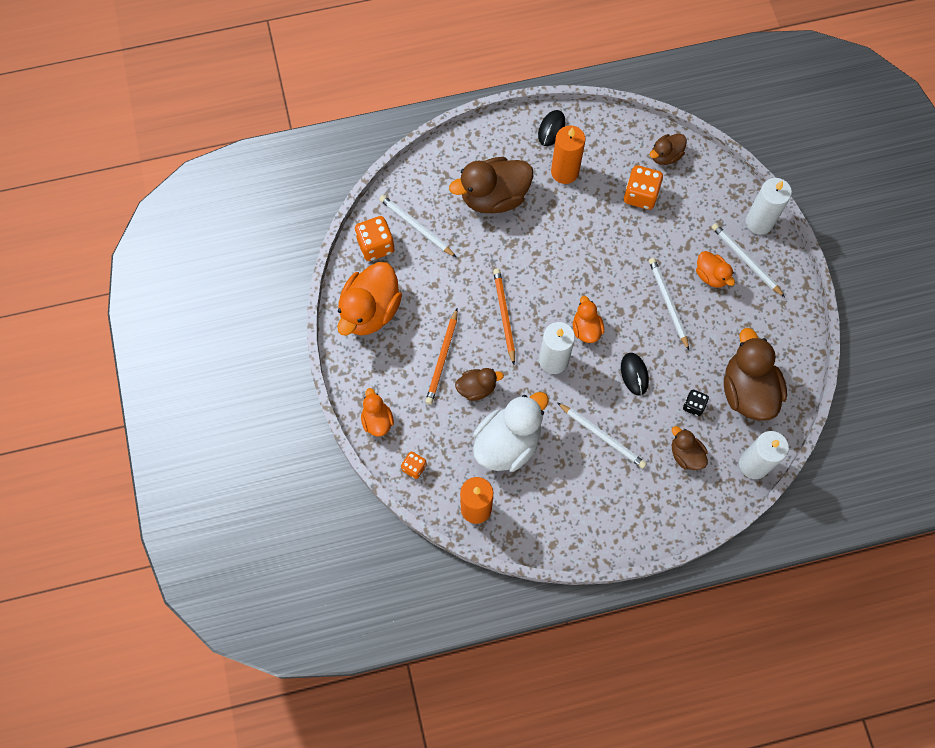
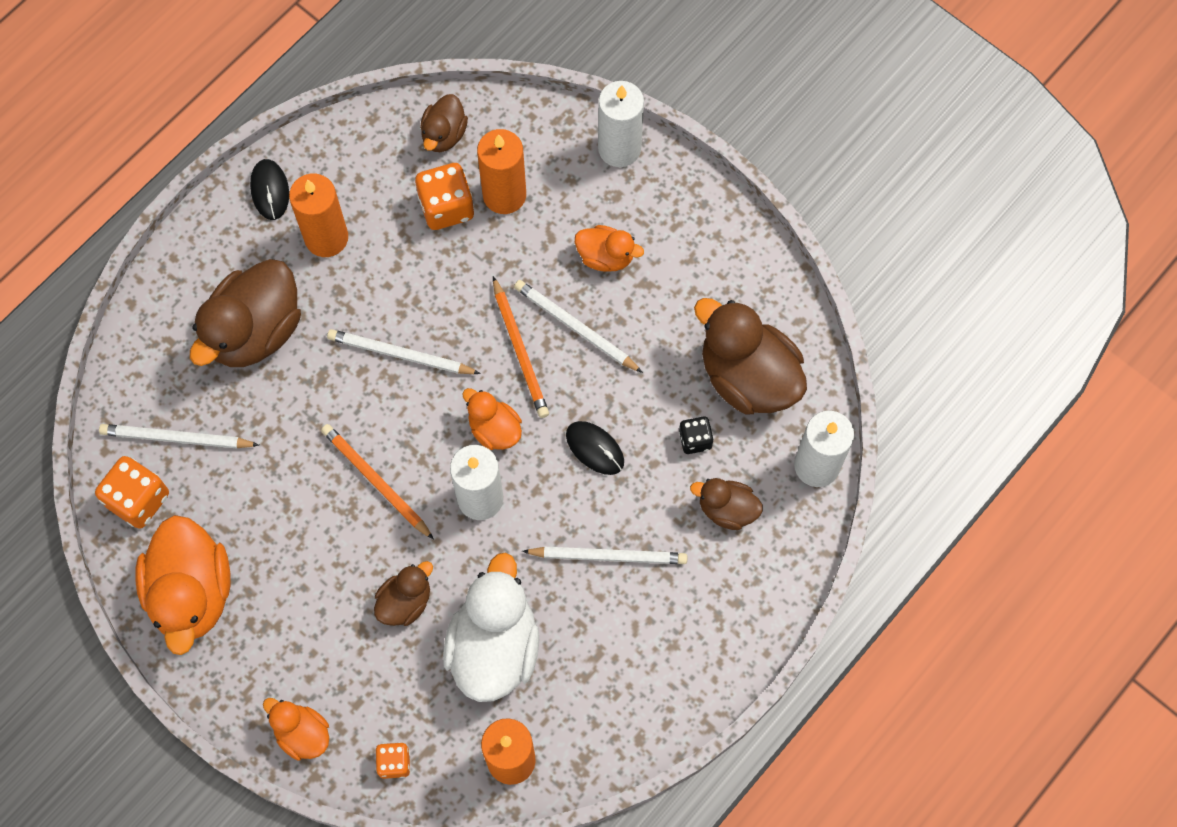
camera: 35 degrees left, 0 degrees up
(442, 358) = (333, 592): orange pencil -> orange pencil (520, 350)
(677, 208) = (504, 195): none -> orange candle
(745, 260) = (635, 209): white pencil -> white pencil (400, 355)

